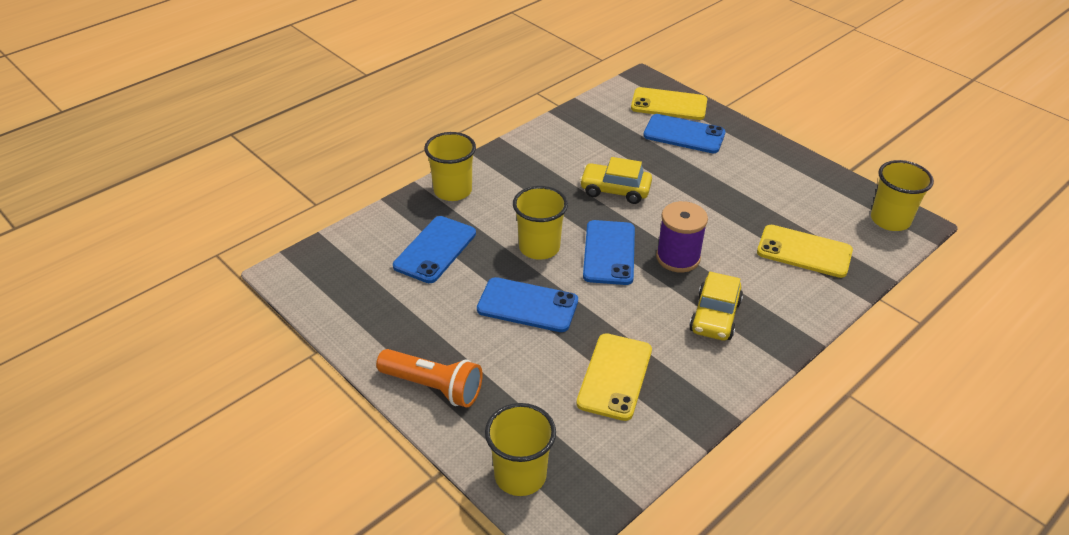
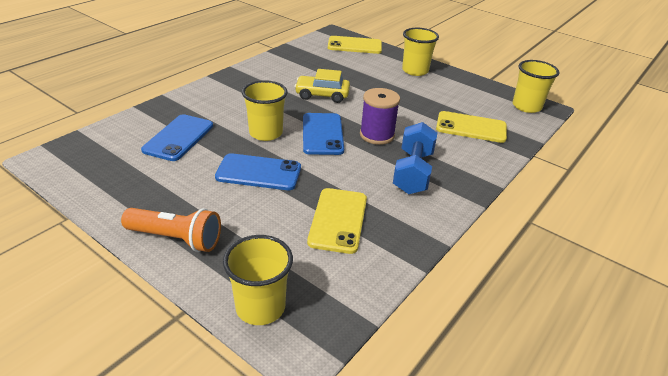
camera: 10 degrees left, 5 degrees down
(452, 191) = (193, 99): yellow cup -> yellow cup (415, 70)
(684, 134) = (368, 62): blue phone -> none
(714, 316) = (413, 172): yellow car -> blue dumbbell

